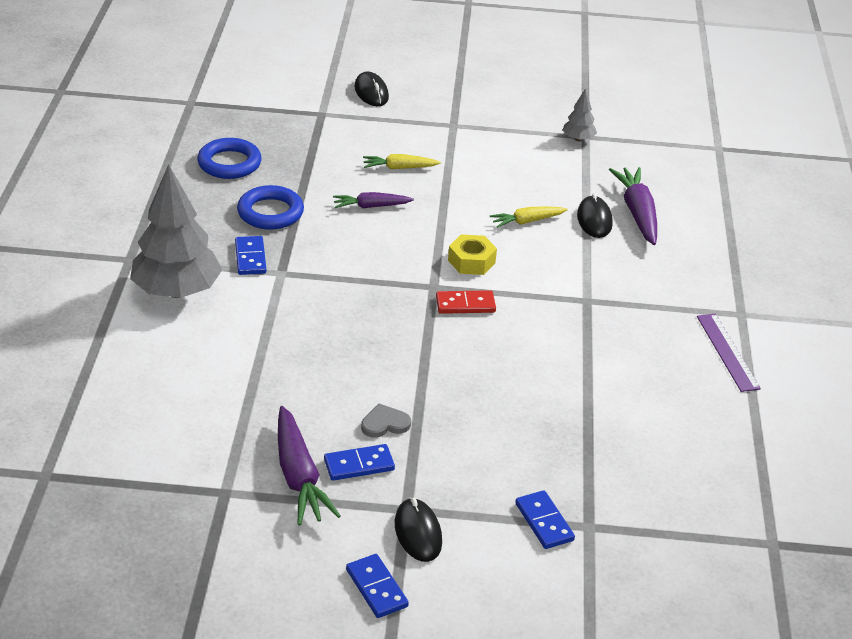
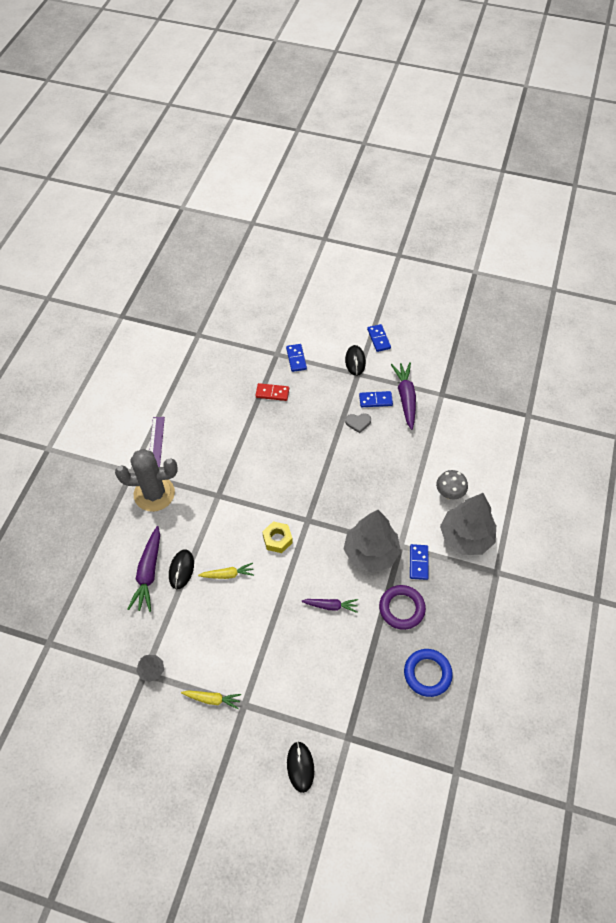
camera: 165 degrees left, 20 degrees up
(205, 340) = (449, 494): none -> grey mushroom
(270, 212) = (401, 608): blue ring -> purple ring
(325, 261) = (371, 553): none -> grey tree
(399, 168) = (301, 650): yellow carrot -> yellow carrot (212, 699)
(465, 305) = (292, 501): red domino -> red domino (272, 393)
(687, 292) = (154, 493): none -> grey cactus

